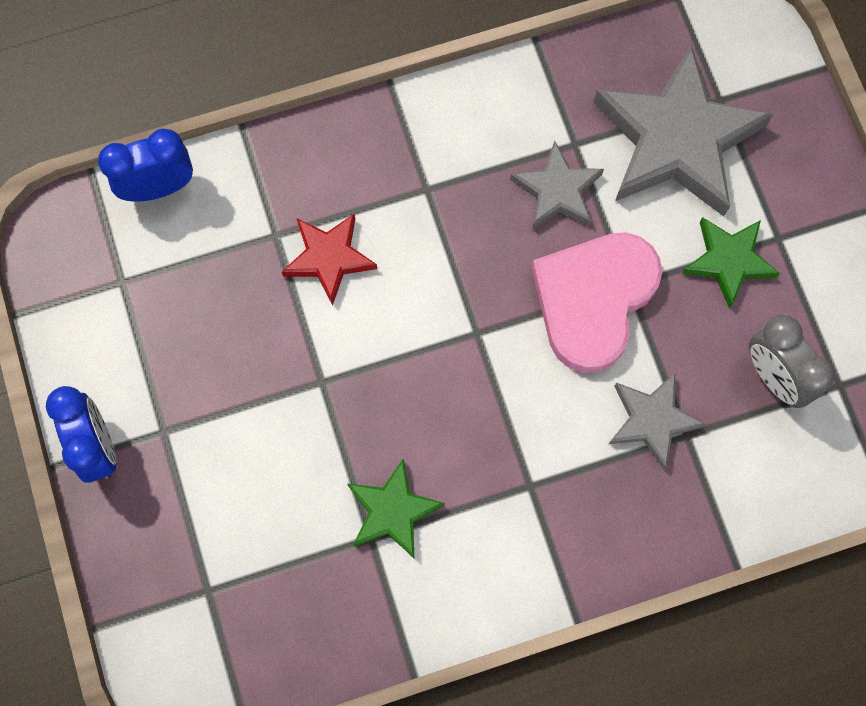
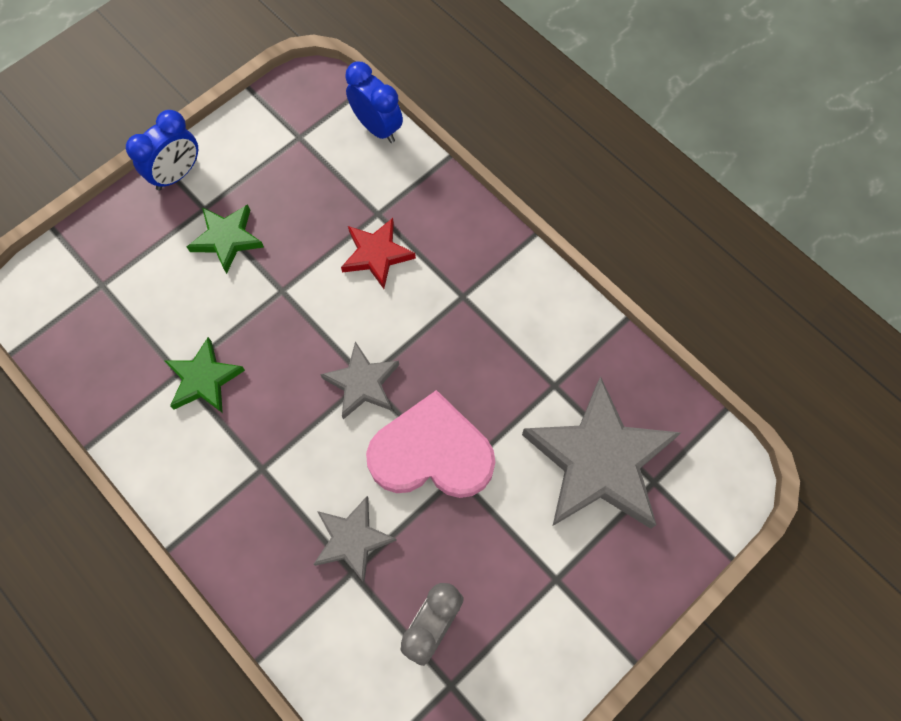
camera: 65 degrees right, 5 degrees down
(557, 191) = (508, 388): grey star -> grey star (362, 383)
(728, 261) = (515, 546): green star -> green star (227, 239)

